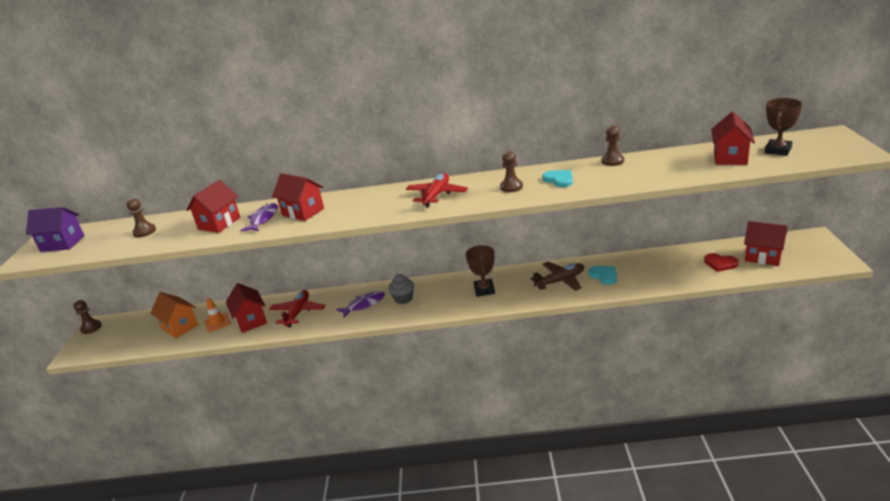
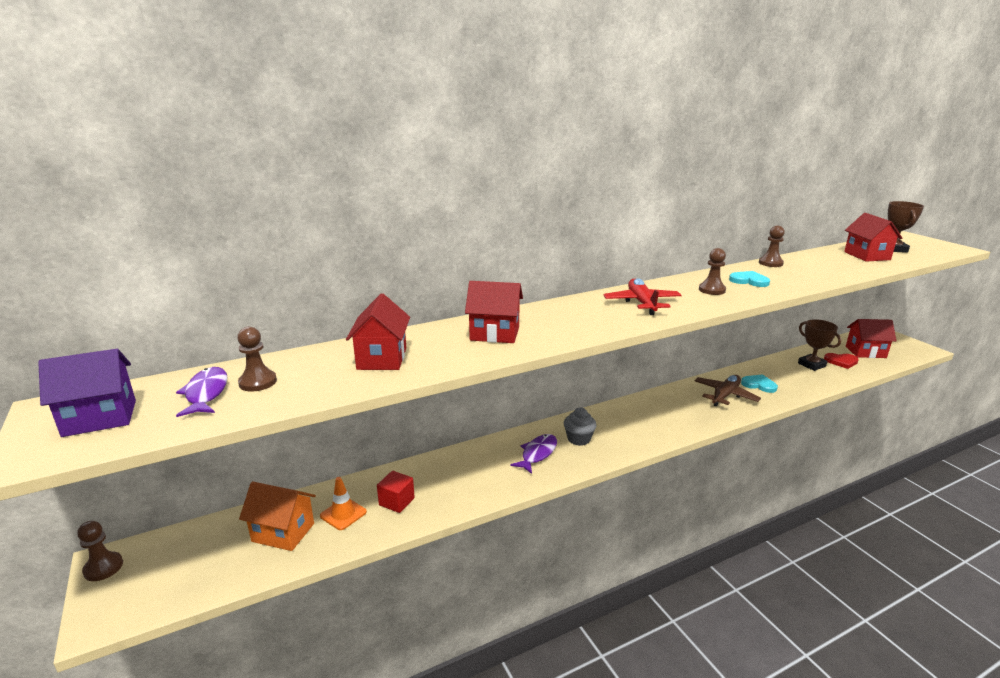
camera: 30 degrees left, 5 degrees down
(251, 321) = (396, 502): red house -> red cube
(263, 219) = (446, 347): purple fish -> purple fish (206, 393)
(298, 313) = (457, 478): red plane -> none
(484, 290) = (659, 415): brown trophy -> brown trophy (811, 365)

